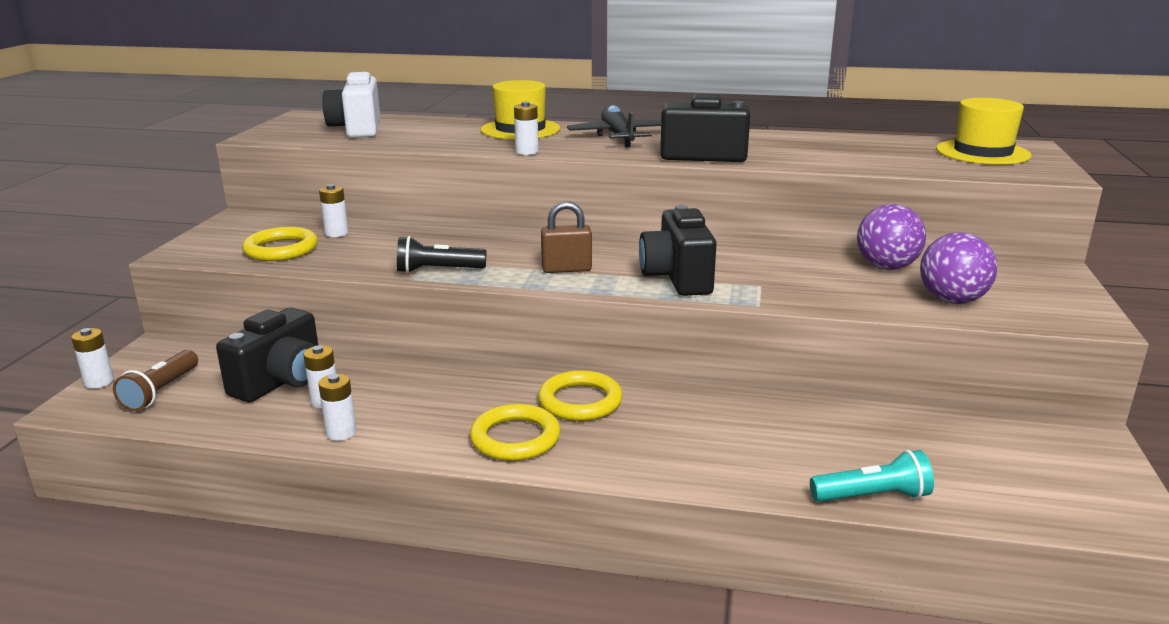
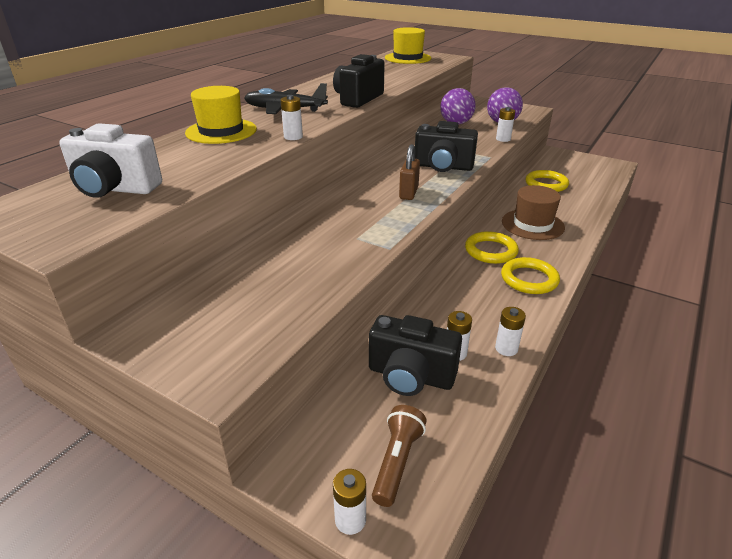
camera: 70 degrees left, 10 degrees up
(160, 392) = (397, 461): brown flashlight -> brown flashlight turned 105 degrees counterclockwise
(281, 249) = (268, 307): yellow ring -> yellow ring (546, 184)
(281, 381) = (410, 376): black camera -> black camera turned 150 degrees clockwise
(336, 233) = (249, 273): white battery -> white battery (503, 139)
(437, 270) = (380, 236): black flashlight -> none
(699, 430) = (532, 224): none -> brown hat
(873, 496) = (596, 201): turquoise flashlight -> none

